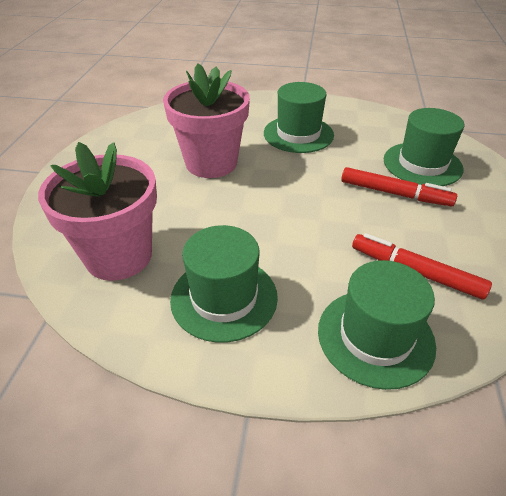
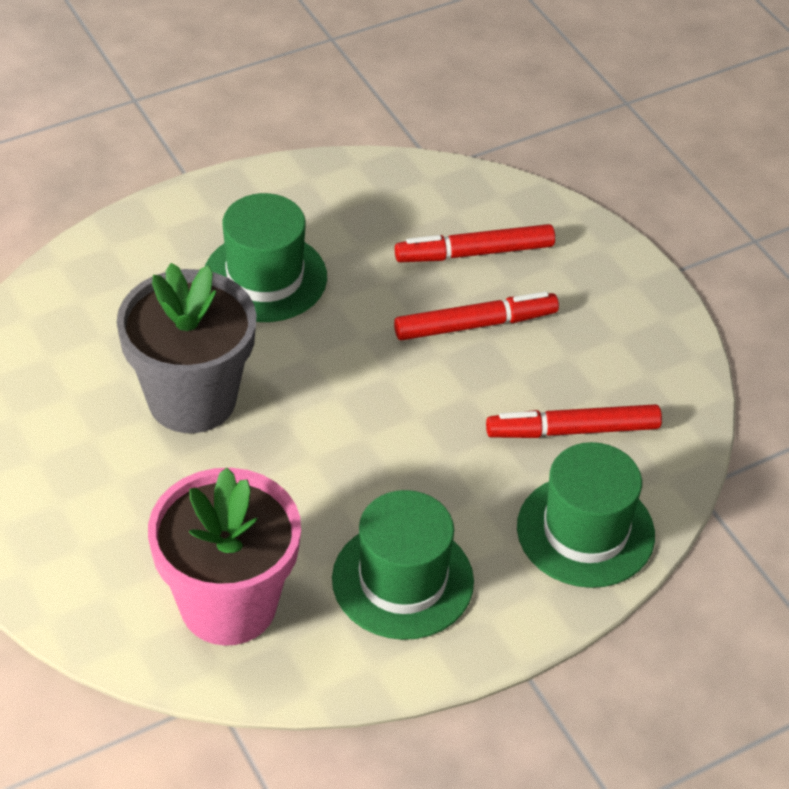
camera: 40 degrees left, 5 degrees up
(211, 163) = (192, 399): pink flower pot -> grey flower pot
(422, 164) = (474, 253): green hat -> red marker

